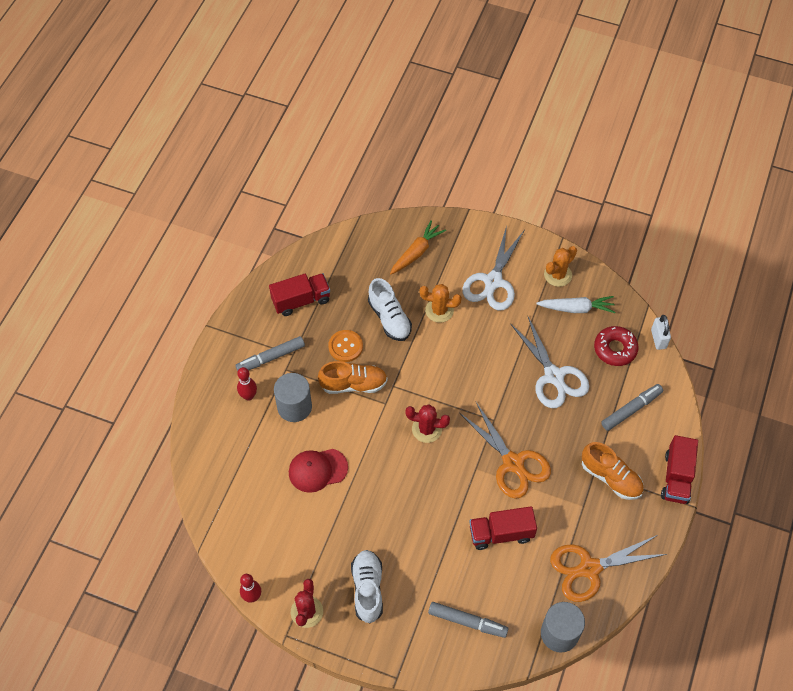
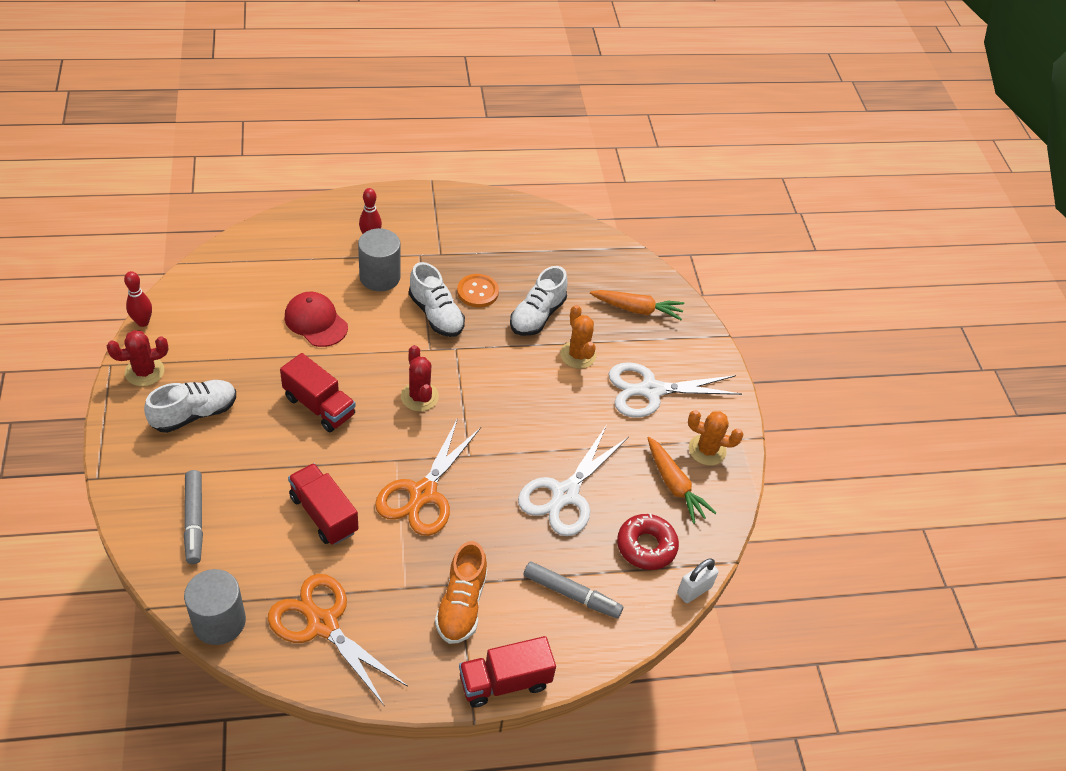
camera: 55 degrees right, 10 degrees down
(271, 357) = (425, 239): grey marker -> none
(301, 300) = (508, 237): red truck -> red truck (319, 406)
(353, 384) = (436, 314): orange shoe -> white shoe
(576, 308) = (674, 485): white carrot -> orange carrot

